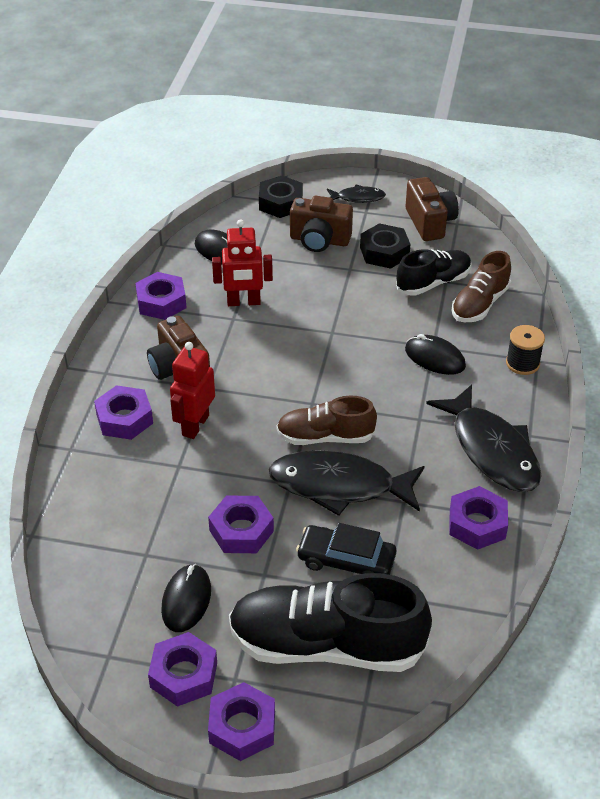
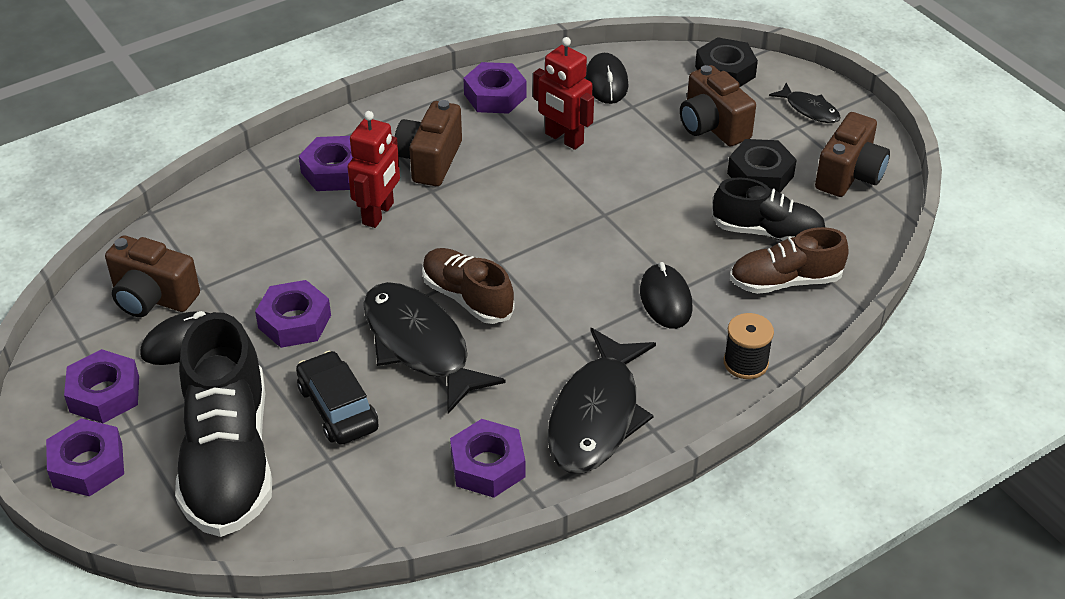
camera: 45 degrees right, 0 degrees up
(121, 589) = (153, 298): none -> brown camera
(195, 425) = (378, 214): red robot -> red robot turned 135 degrees clockwise
(326, 645) = (228, 459): black shoe -> black shoe turned 150 degrees counterclockwise

